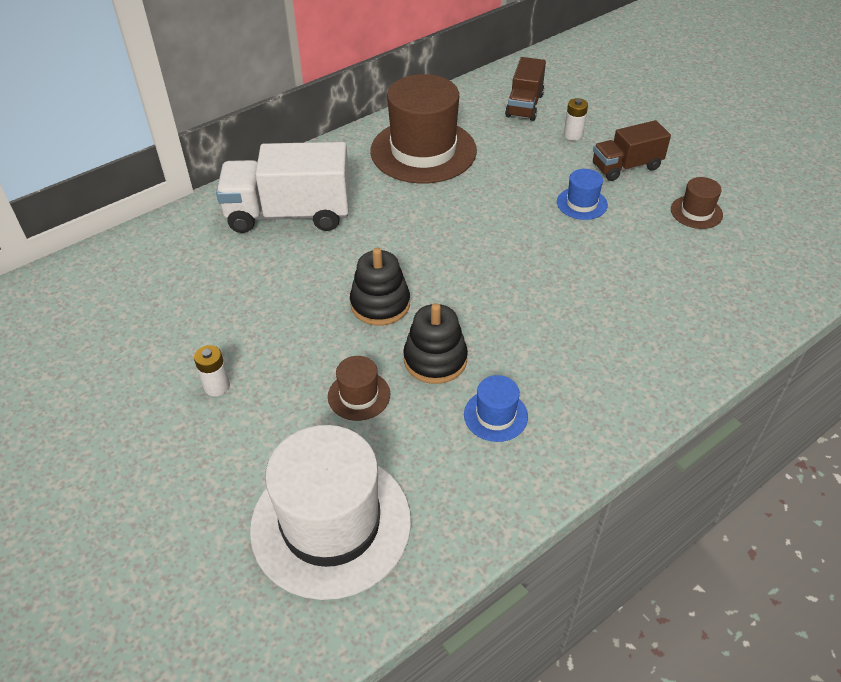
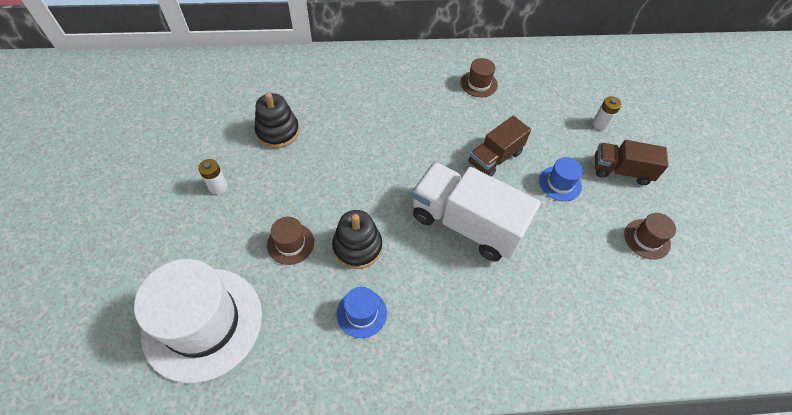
camera: 30 degrees right, 10 degrees up
(289, 214) = (354, 88): white truck -> white truck (466, 224)
(380, 304) = (356, 185): black stacking toy -> black stacking toy (278, 132)
(423, 151) = (479, 84): brown hat -> brown hat, size x0.44
(524, 105) = (582, 82): brown truck -> brown truck (495, 158)

